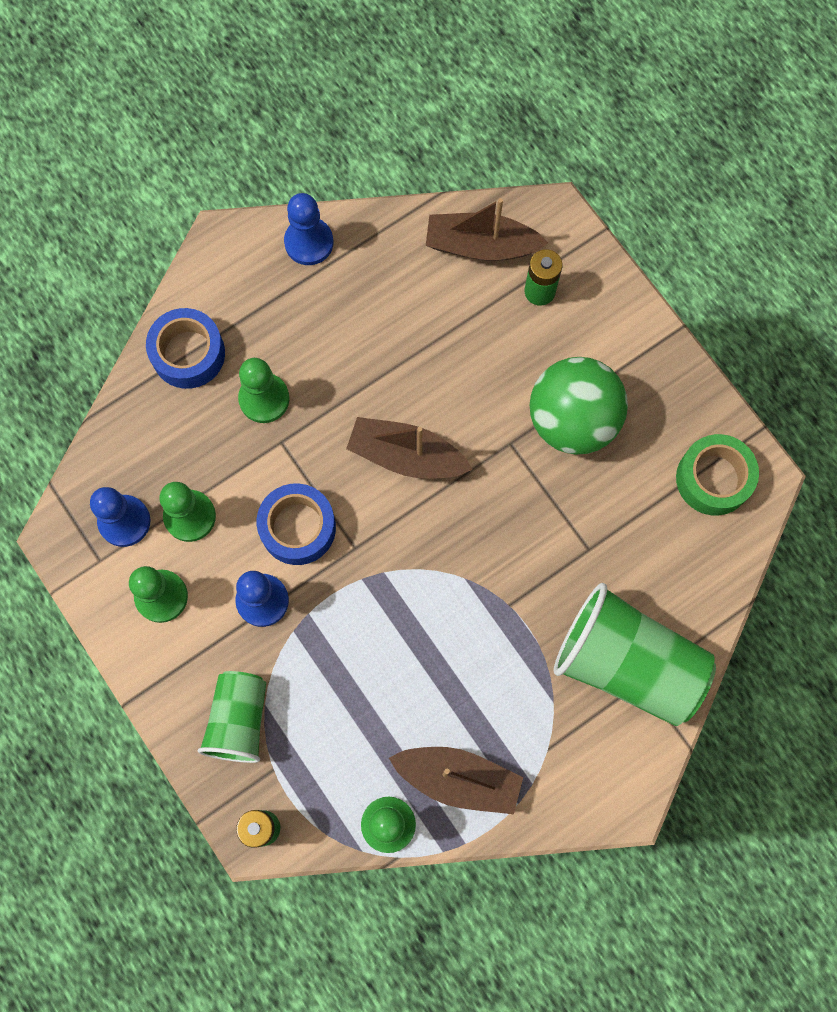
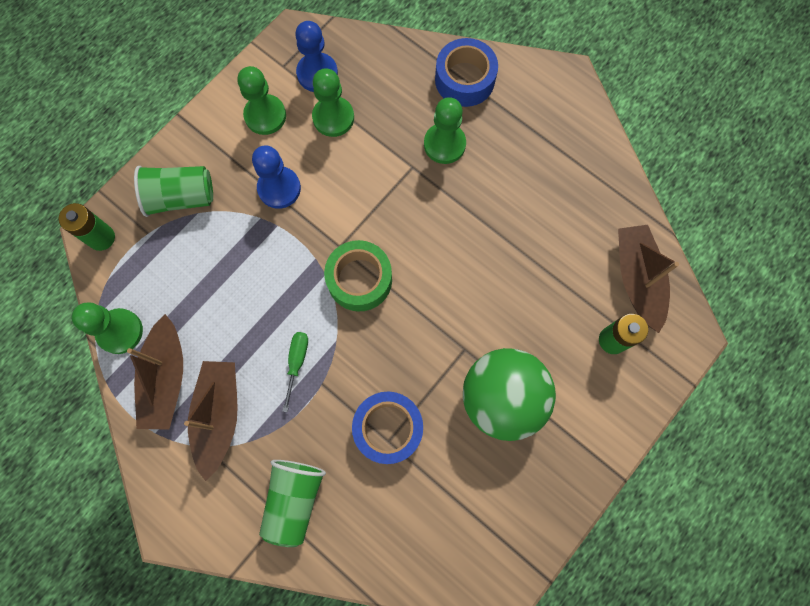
camera: 75 degrees right, 0 degrees up
(298, 528) = (345, 198): blue tape -> blue tape (388, 428)
(309, 242) = (589, 141): blue pawn -> none
(406, 456) = (428, 266): brown boat -> brown boat (219, 416)
(479, 627) = (297, 363): none -> green screwdriver
(627, 663) = (294, 500): green cup -> green cup, size x0.60
(713, 479) = (484, 542): green tape -> green tape (359, 279)

